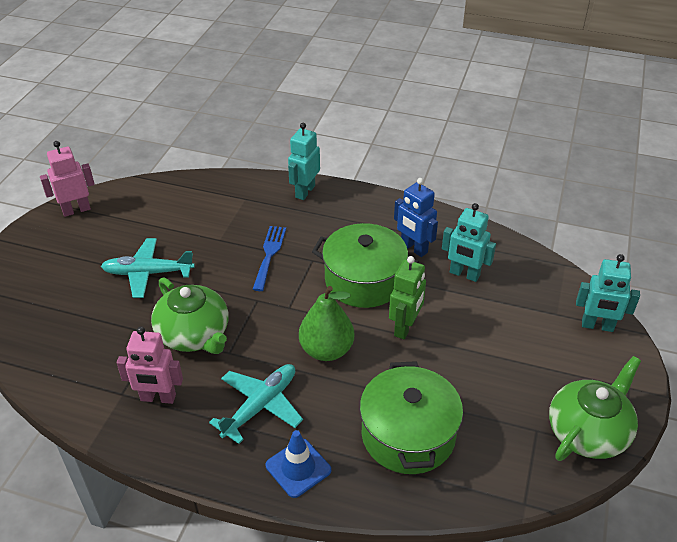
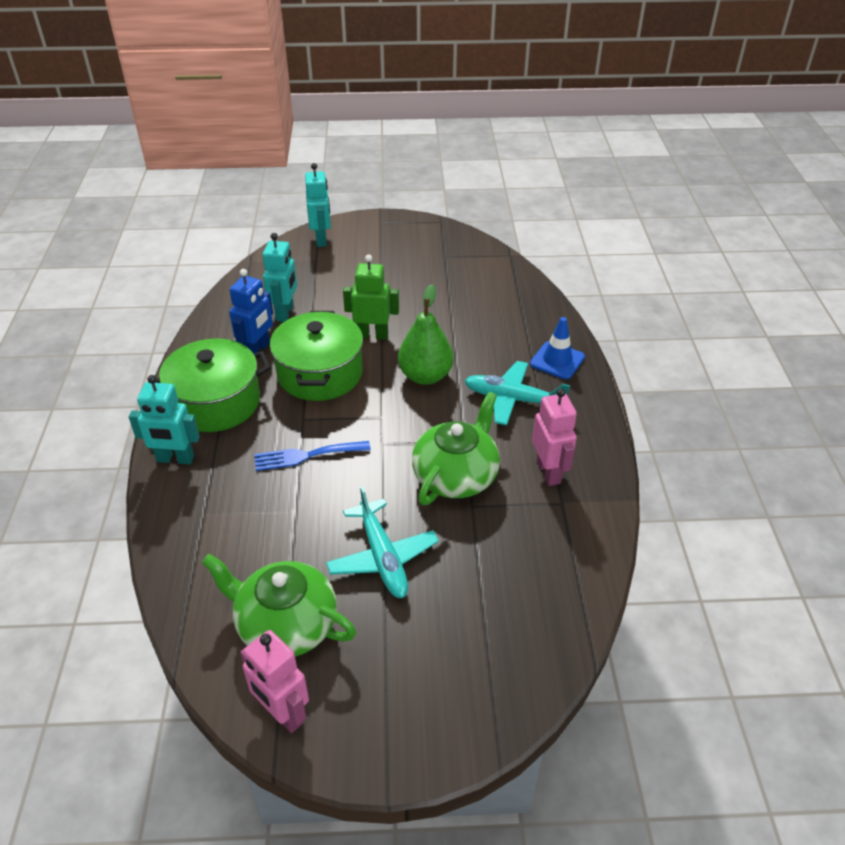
camera: 110 degrees left, 0 degrees up
(408, 435) = (488, 312): green pot -> green pot (216, 403)
(588, 431) = (432, 236): green teapot -> green teapot (285, 624)

